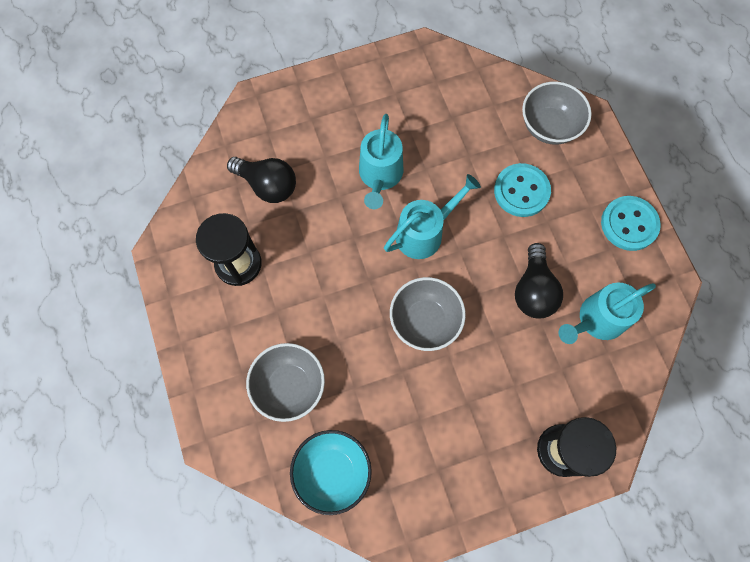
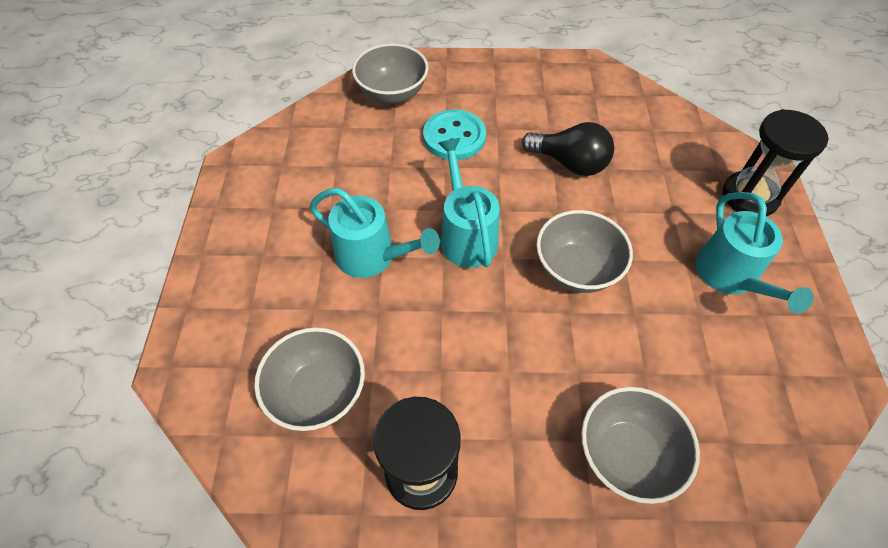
camera: 70 degrees left, 15 degrees down
(267, 185) = (318, 393): black light bulb -> grey bowl
(332, 472) = (755, 435): turquoise bowl -> none
(596, 320) = (616, 127): turquoise watering can -> turquoise watering can (730, 277)
(629, 224) = (524, 73): turquoise button -> none

